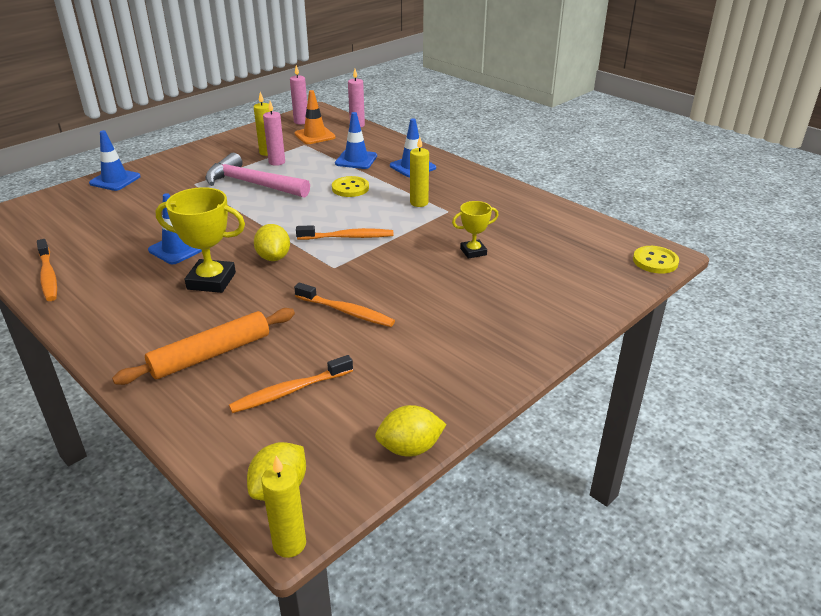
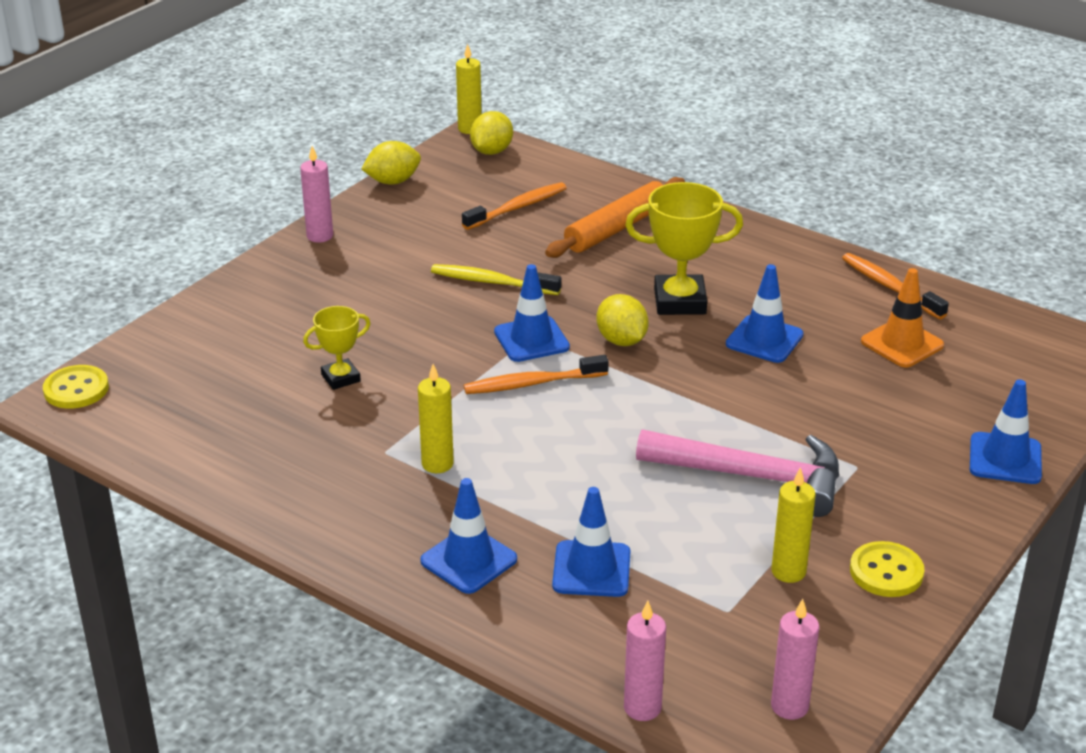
camera: 170 degrees right, 0 degrees up
(277, 162) = (748, 542): pink candle -> pink candle (320, 236)
(315, 135) = (723, 648): orange traffic cone -> orange traffic cone (902, 343)
(335, 264) = (531, 339): none -> blue traffic cone
(346, 312) = (492, 282): orange toothbrush -> yellow toothbrush
(350, 188) = (570, 486): yellow button -> yellow button (886, 572)

